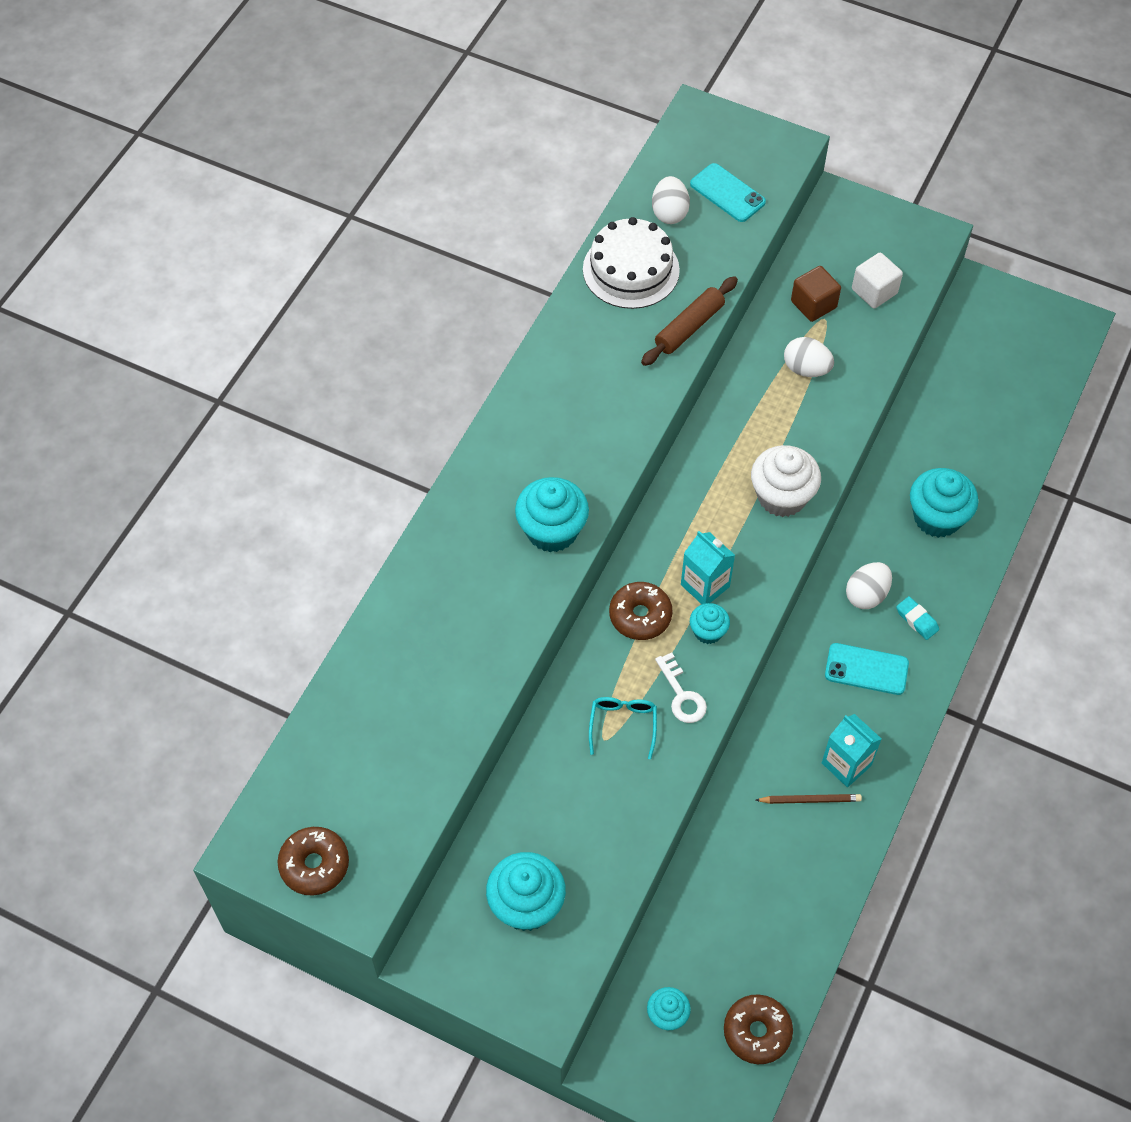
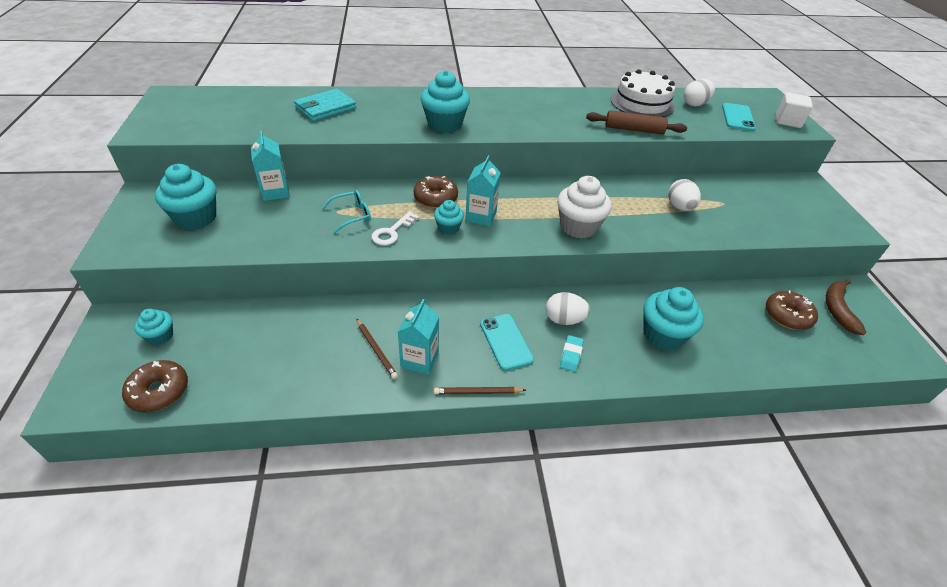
camera: 55 degrees right, 15 degrees down
(314, 865) = (166, 113): brown donut -> brown donut (787, 316)
(420, 655) = (325, 108): none -> turquoise wallet
(518, 794) = (275, 192): none -> turquoise carton
(813, 304) = (727, 196): brown cube -> none
(874, 291) = (773, 217): white cube -> white cube (787, 121)
(917, 732) = (478, 392): none -> brown pencil
(992, 332) = (837, 309): none -> brown banana

